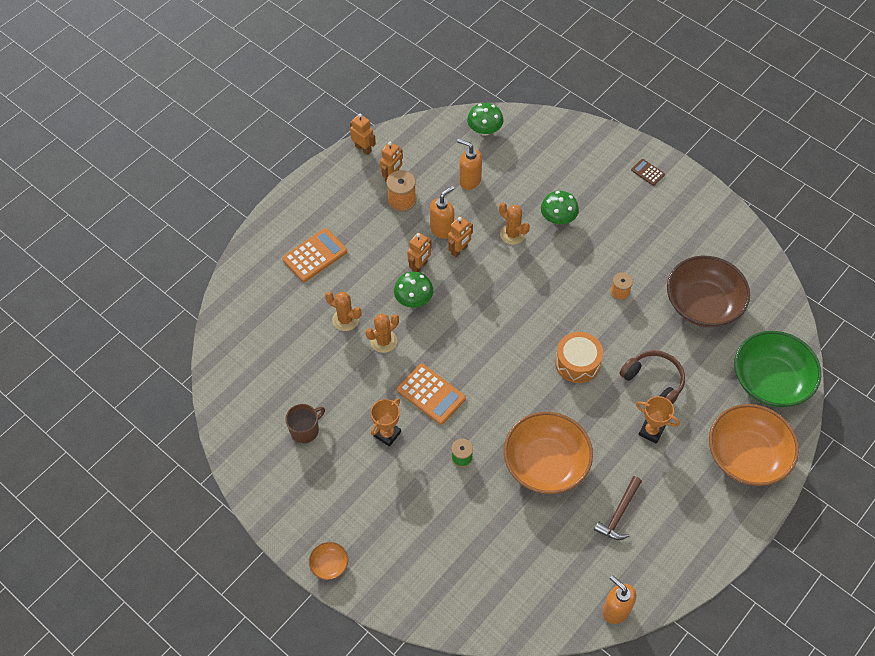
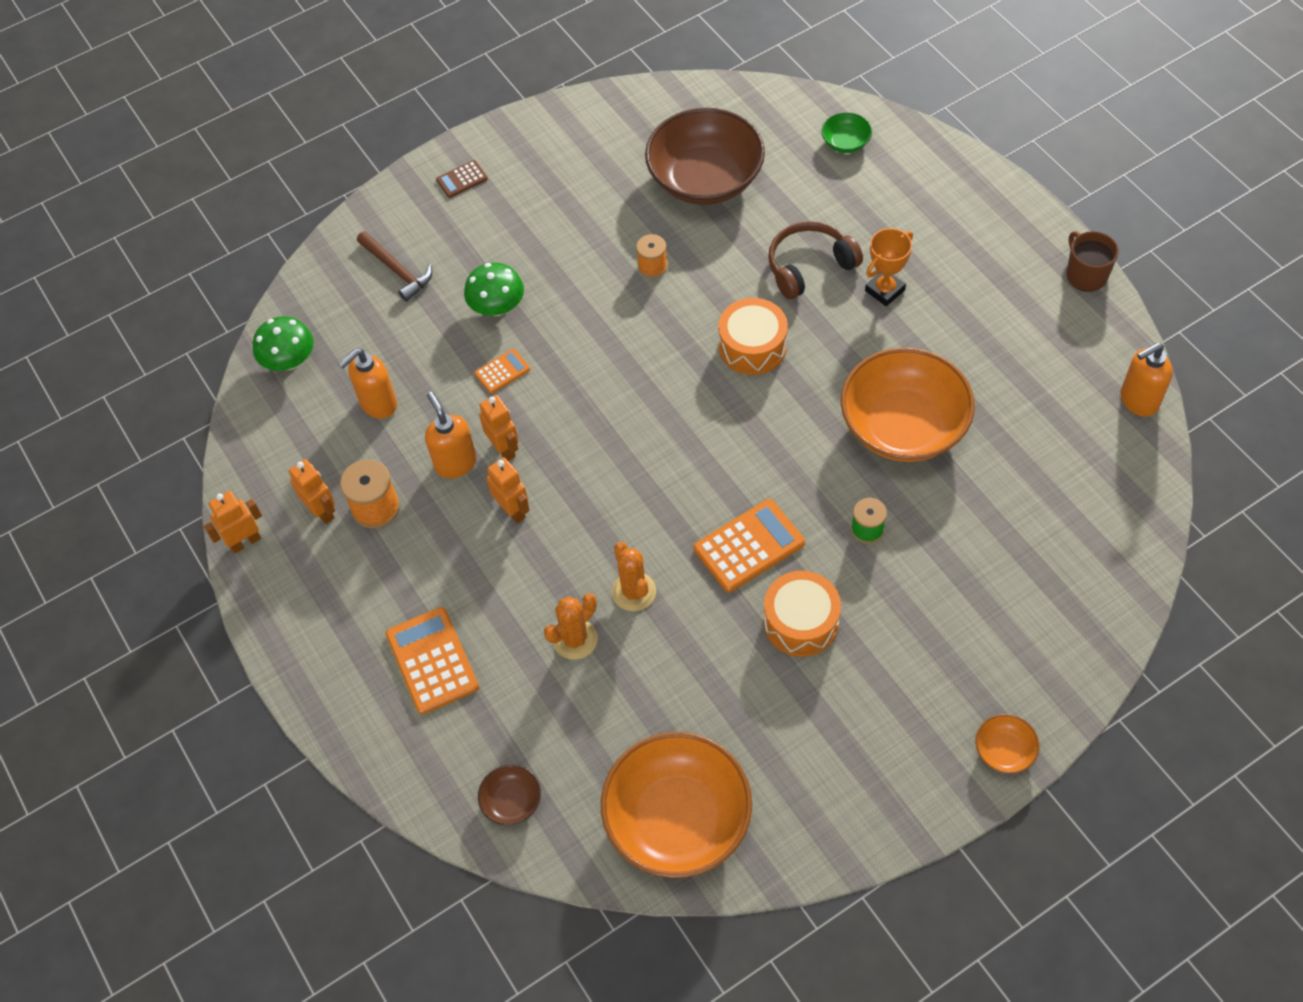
camera: 70 degrees left, 0 degrees up
(242, 316) = (511, 801): none -> brown bowl
(305, 430) = (761, 740): brown mug -> brown mug (1085, 274)
(387, 434) = (801, 622): orange trophy -> orange drum
(414, 299) = (572, 532): green mushroom -> none
(512, 234) = (502, 371): orange cactus -> orange calculator
(619, 513) = (999, 360): brown hammer -> brown hammer (397, 270)
(747, 456) = (948, 199): orange bowl -> orange bowl (677, 819)
(770, 381) = (845, 142): green bowl -> green bowl, size x0.43

